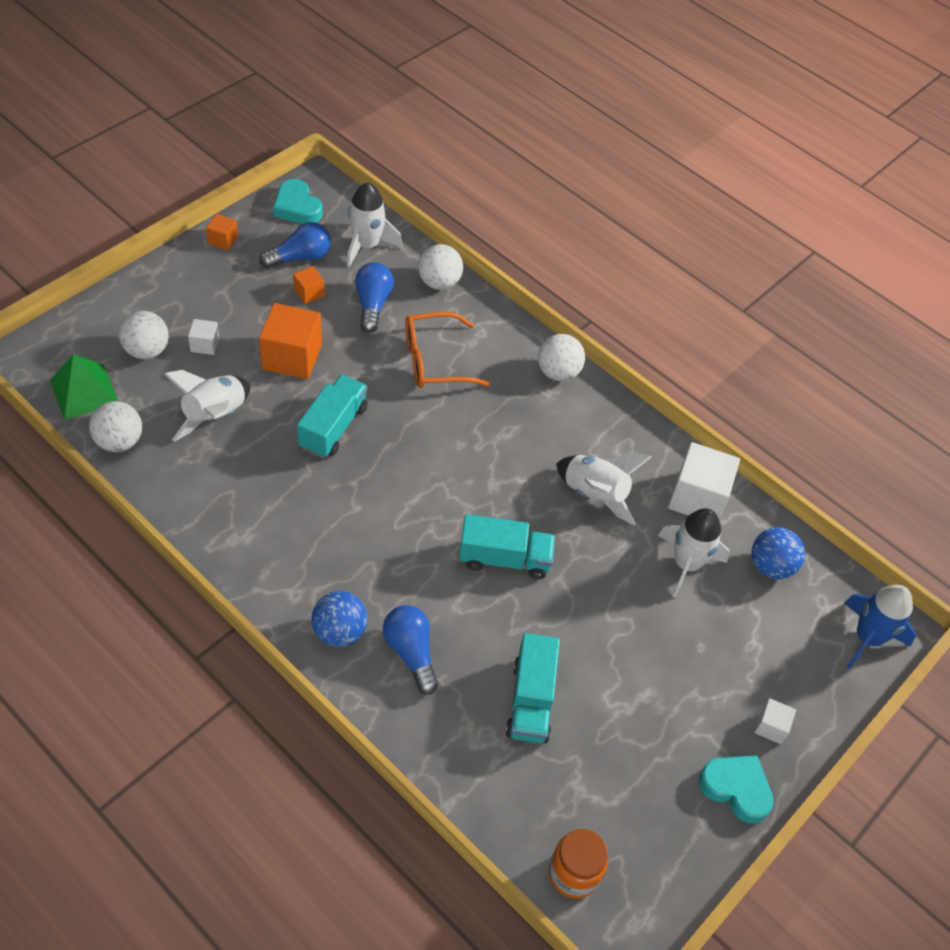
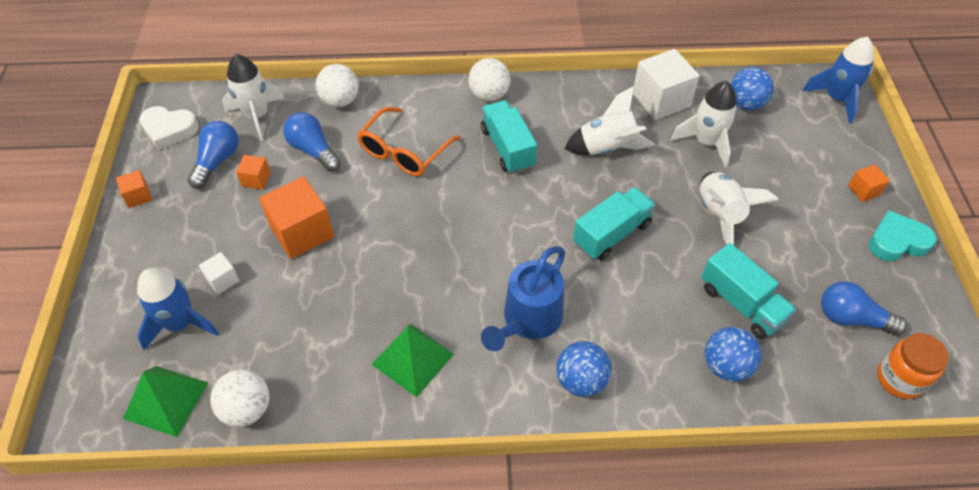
camera: 40 degrees left, 0 degrees up
(147, 350) = (180, 324): white ball -> blue rocket
(215, 416) = (299, 322): white rocket -> white rocket (719, 214)
(252, 508) = (412, 359): none -> green pyramid
(297, 207) = (169, 130): turquoise heart -> white heart
(333, 427) = (395, 253): turquoise truck -> turquoise truck (507, 148)
(359, 558) = (528, 321): none -> blue watering can
(411, 652) = (640, 347): blue light bulb -> blue light bulb (851, 318)
(454, 727) = (726, 366): none -> blue ball
(771, 727) = (864, 190): white cube -> orange cube

